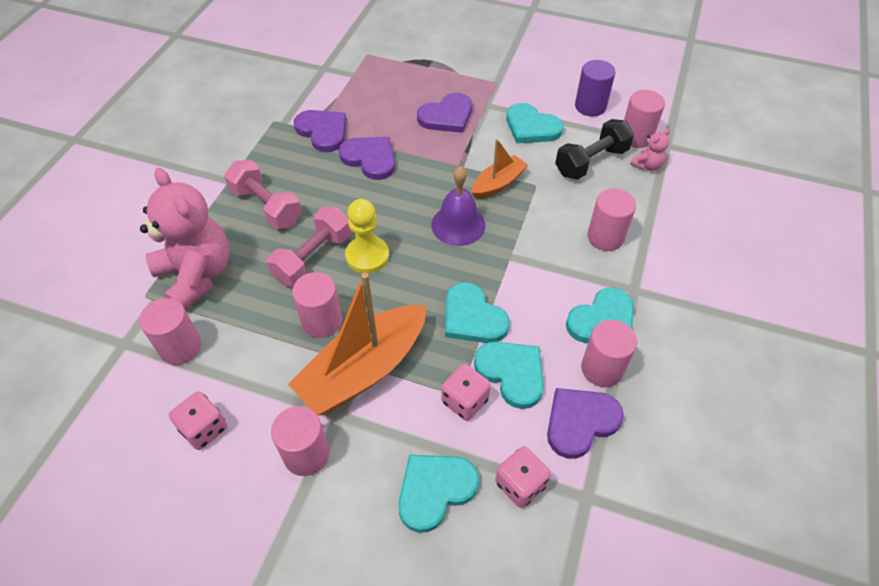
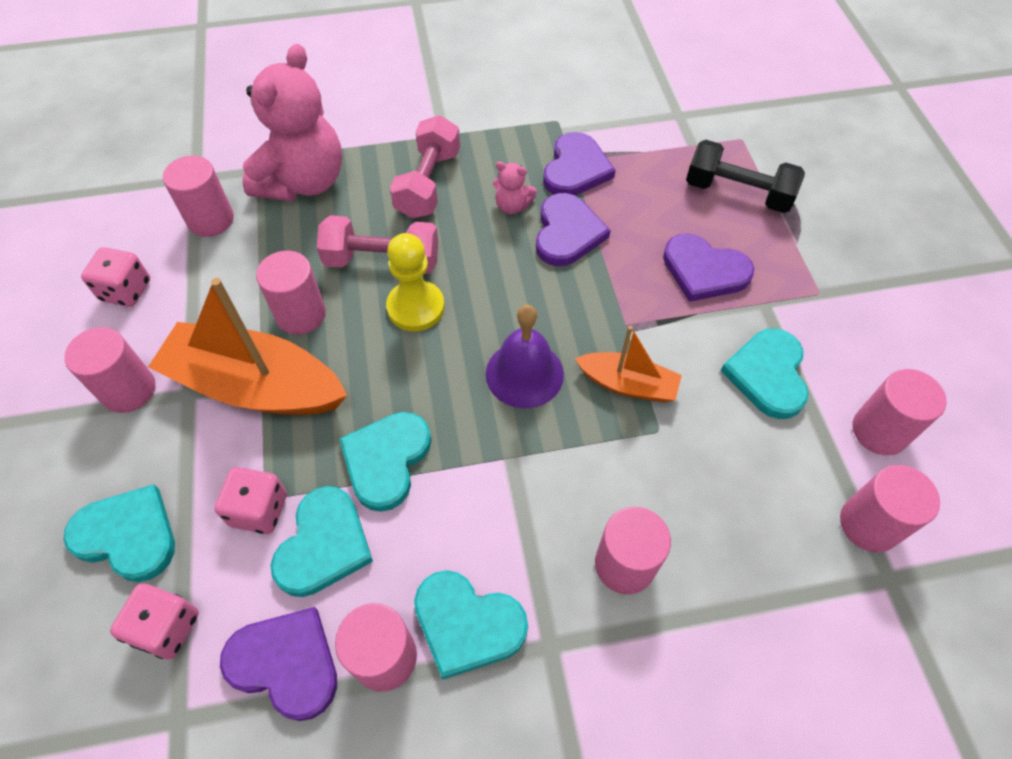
camera: 60 degrees right, 5 degrees up
(590, 106) = (879, 431): purple cylinder -> pink cylinder
(591, 162) = (761, 482): black dumbbell -> black dumbbell (737, 193)
(647, 165) = (819, 566): pink teddy bear -> pink teddy bear (512, 206)

